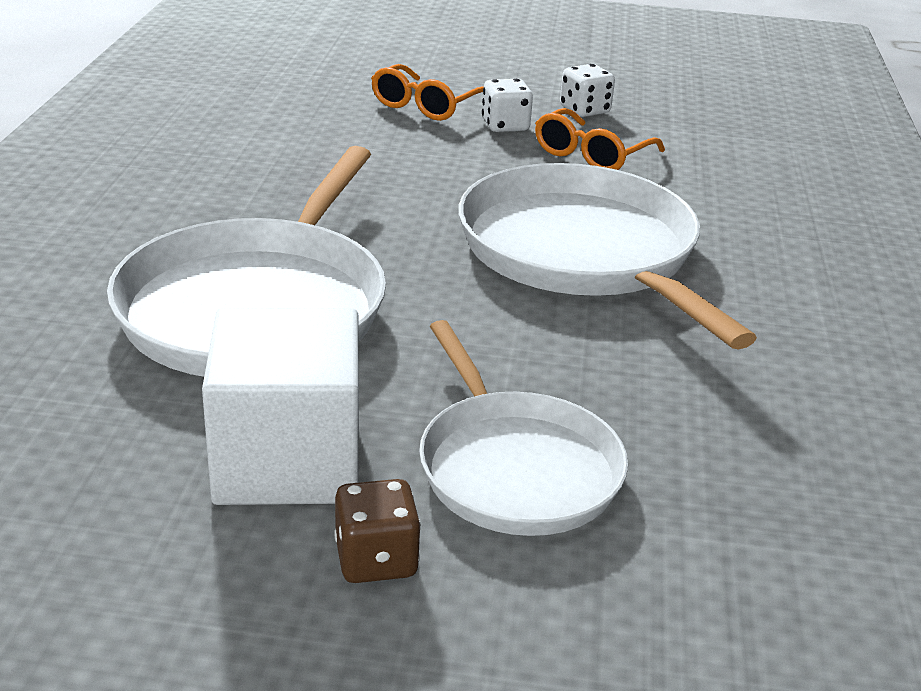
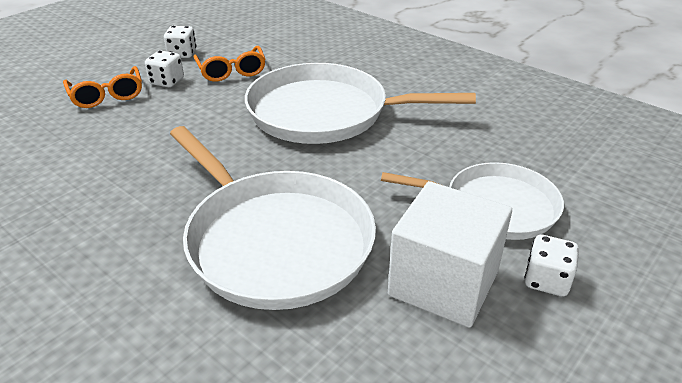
camera: 55 degrees left, 5 degrees up
(376, 560) = (546, 280): brown dice -> white dice

